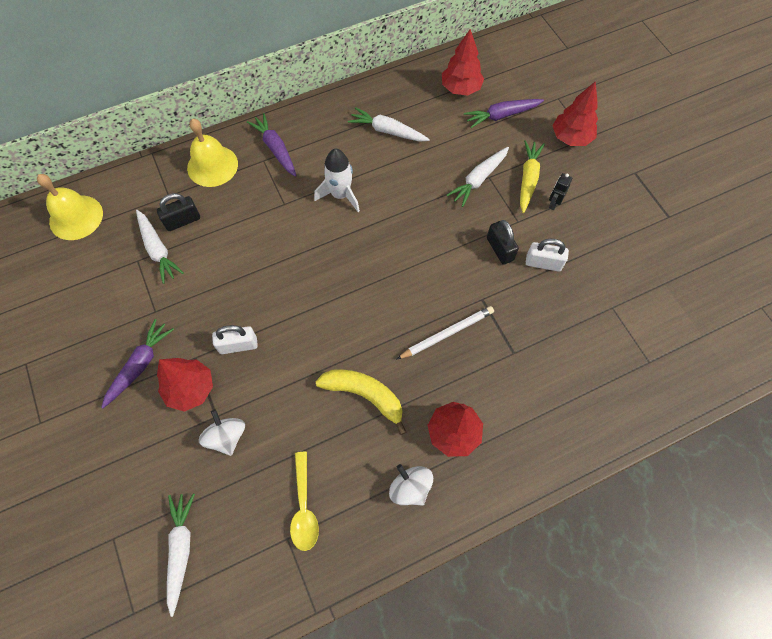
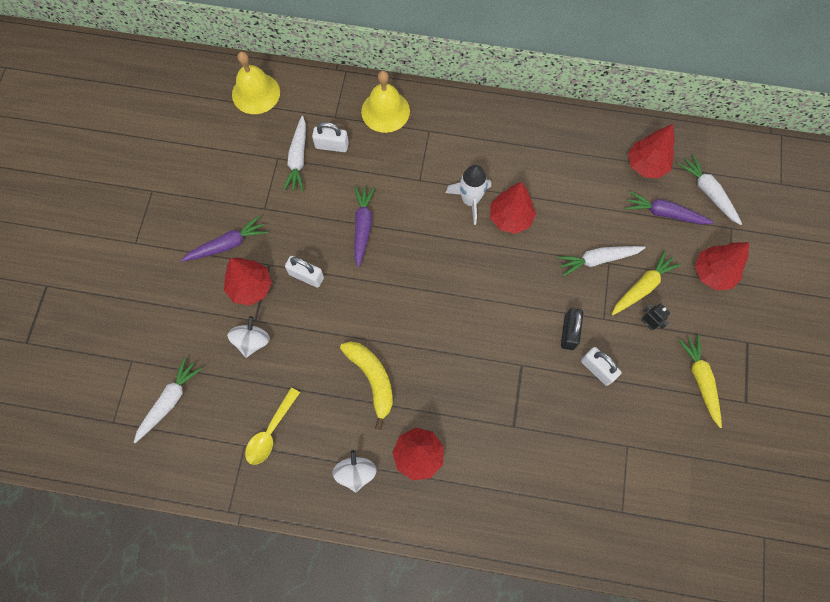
camera: 35 degrees right, 5 degrees up
(183, 221) = (332, 145): black padlock -> white padlock
(275, 149) = (445, 126): purple carrot -> purple carrot (363, 227)
(384, 189) = (510, 218): none -> red tree
(387, 131) = (551, 167): white carrot -> white carrot (708, 192)
(447, 334) = (471, 374): white pencil -> none
(553, 204) = (648, 323): black robot -> black robot turned 75 degrees clockwise
(624, 221) = (700, 380): none -> yellow carrot

